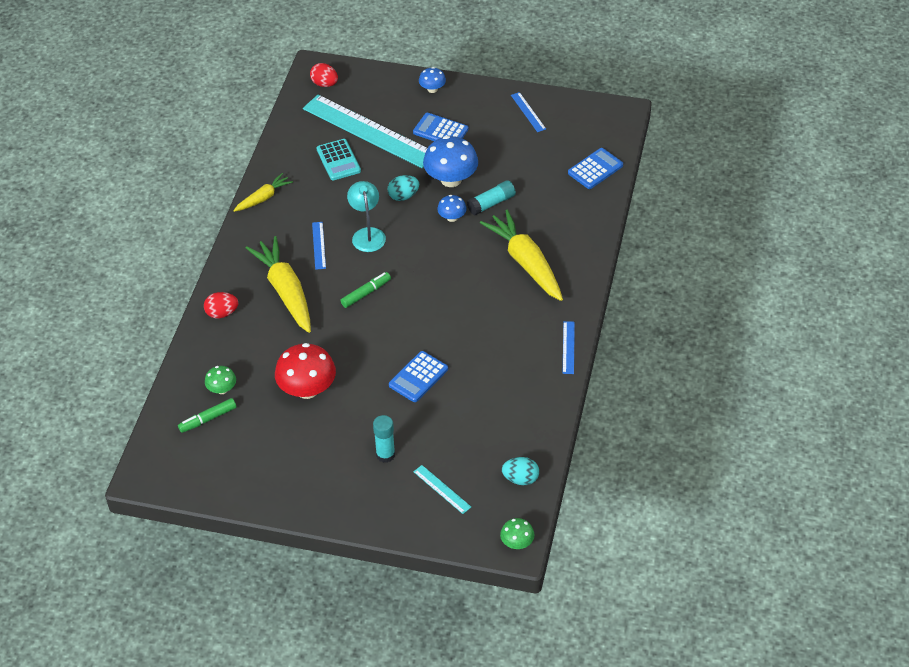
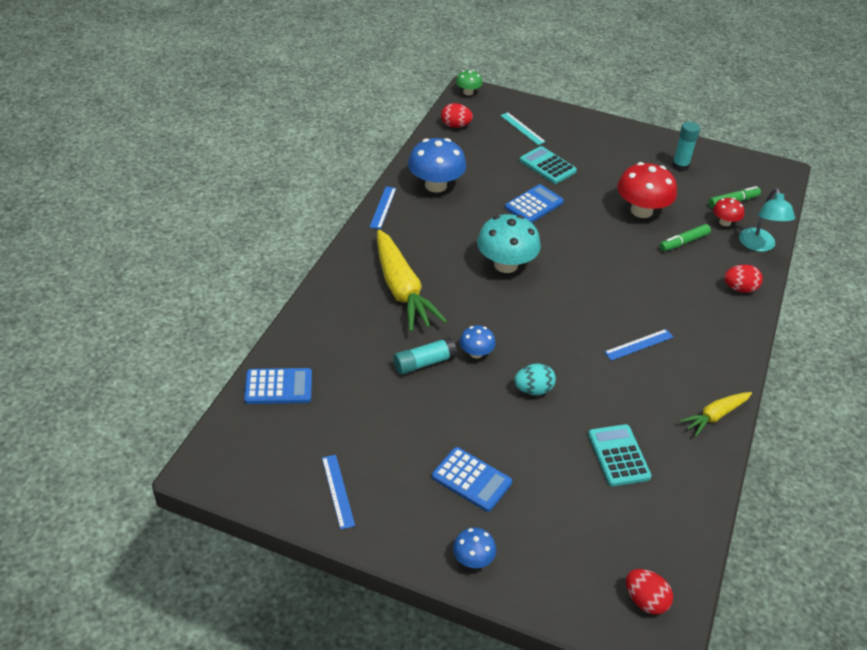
camera: 175 degrees left, 5 degrees down
(222, 389) = (725, 222): green mushroom -> red mushroom
(285, 291) = (672, 300): yellow carrot -> none
(319, 245) = (638, 344): blue ruler -> blue ruler turned 60 degrees clockwise
(366, 293) = (583, 285): green marker -> green marker (683, 242)
(367, 234) = (580, 349): turquoise lamp -> turquoise lamp (759, 245)
(369, 131) = (575, 497): turquoise ruler -> none
(385, 455) = (568, 155): turquoise glue stick -> turquoise glue stick (680, 166)
(408, 434) = (547, 166): none -> turquoise calculator
(438, 303) = (506, 264): none -> turquoise mushroom
(451, 179) = (469, 403): blue mushroom -> blue mushroom (435, 185)
(520, 479) = (455, 125): turquoise egg -> red egg
(595, 169) = (278, 387): blue calculator -> blue calculator turned 150 degrees counterclockwise

